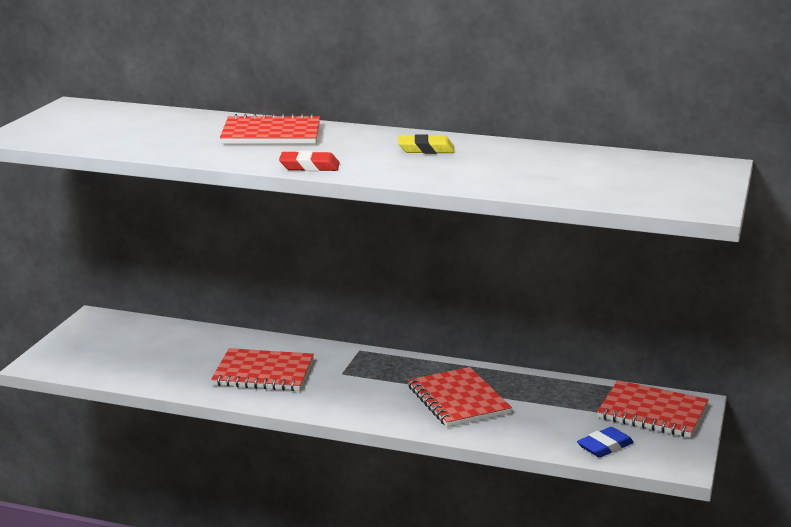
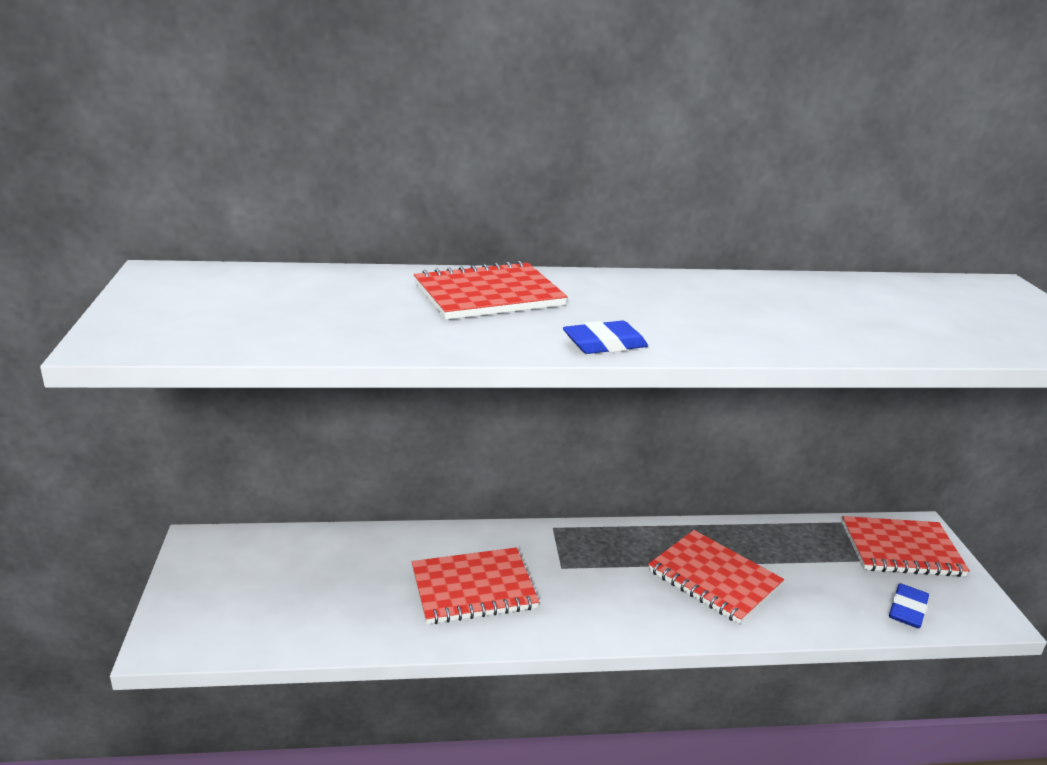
camera: 25 degrees left, 5 degrees up
(309, 166) = (604, 344): red eraser -> blue eraser
(425, 149) = (699, 298): yellow eraser -> none

